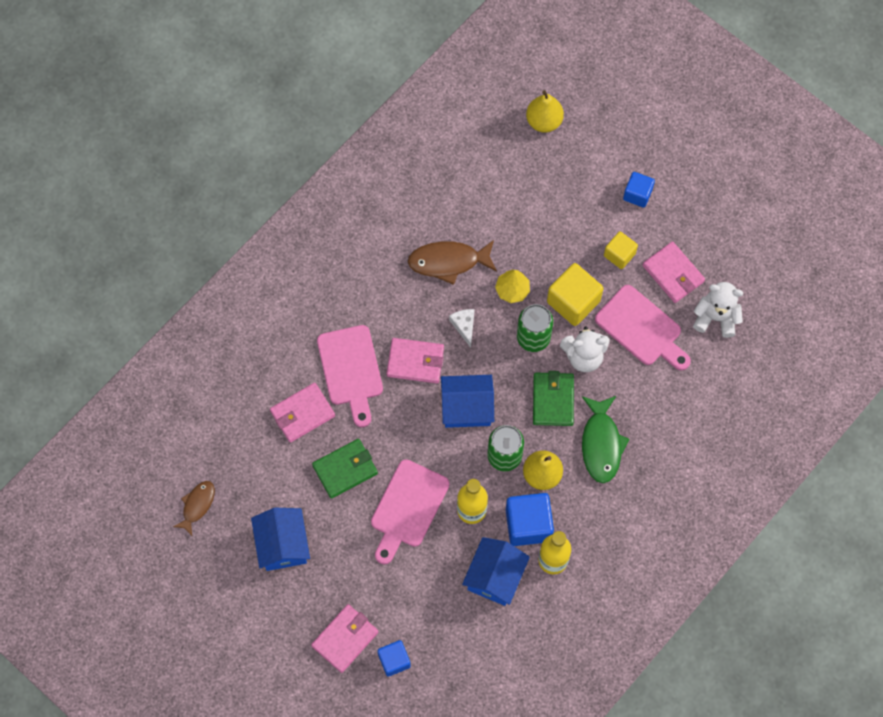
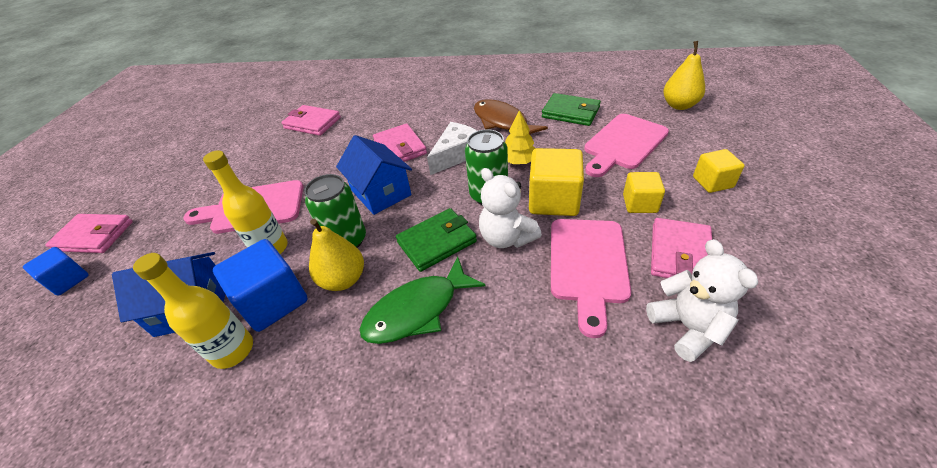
camera: 60 degrees right, 25 degrees down
(197, 505) = (210, 118): brown fish -> none
(282, 545) = (189, 163): blue house -> none
(345, 469) = (275, 160): green wallet -> green wallet (570, 112)
(351, 370) = (366, 125): pink cutting board -> pink cutting board (623, 144)
(464, 326) = (457, 154): white cheese -> white cheese, size x1.62
(637, 194) = (712, 182): blue cube -> yellow cube

